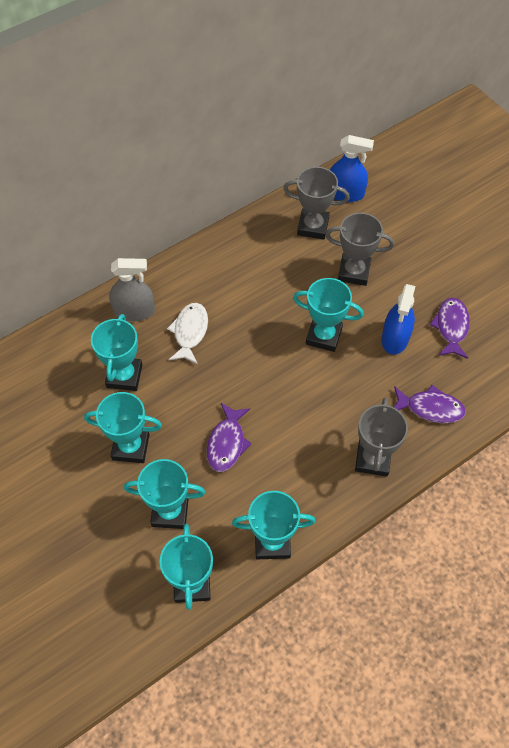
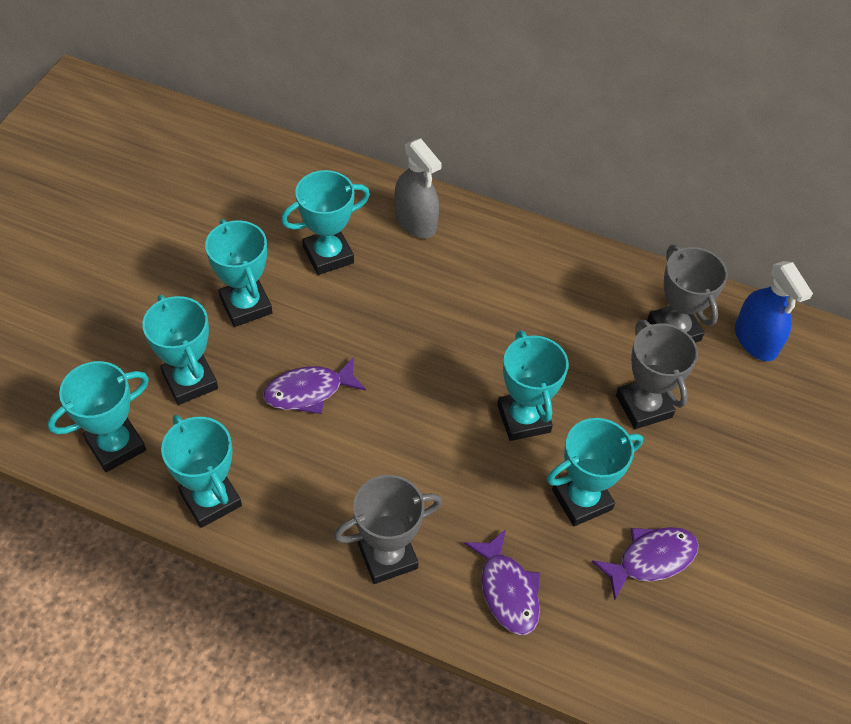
camera: 55 degrees right, 5 degrees down
(190, 332) = (427, 284): white fish -> none
(395, 338) = (581, 499): blue spray bottle -> turquoise trophy

